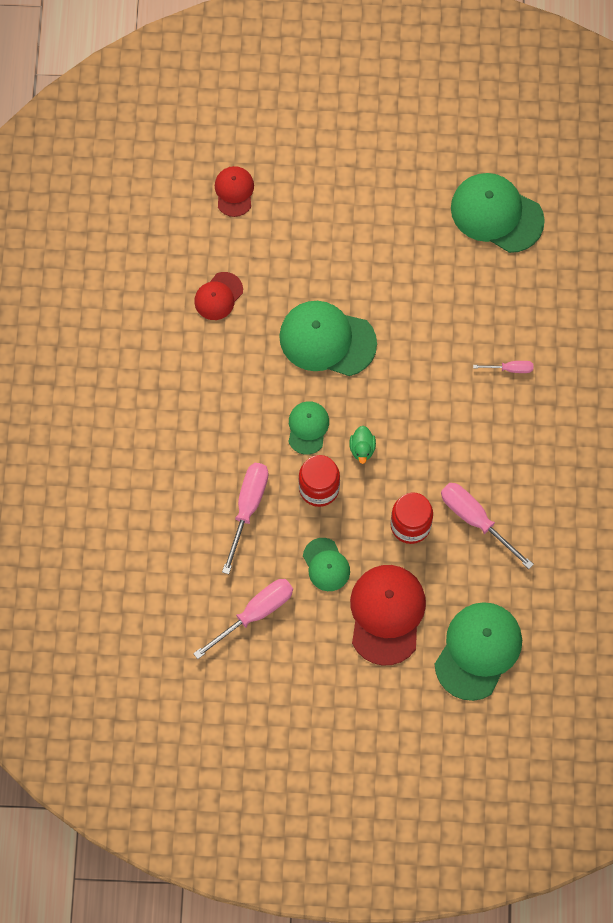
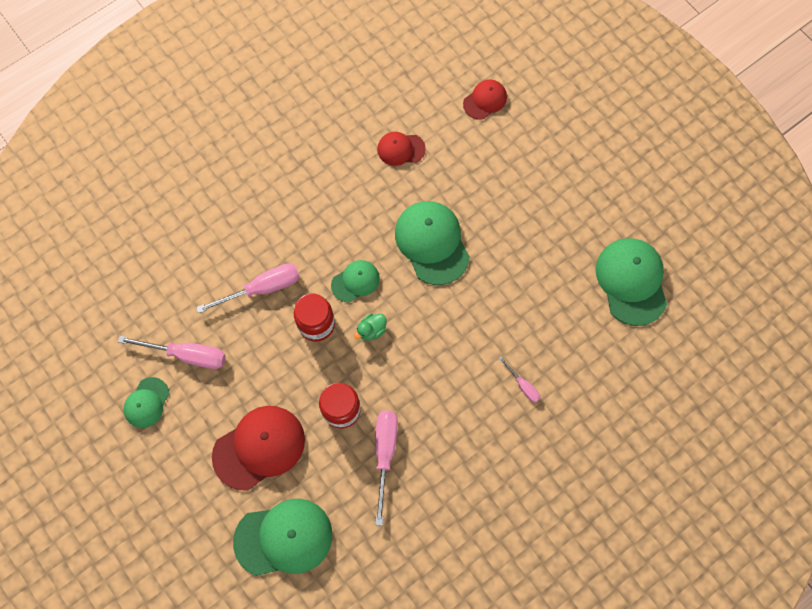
camera: 50 degrees right, 0 degrees up
(326, 565) = (263, 375): green cap -> green cap (146, 402)

